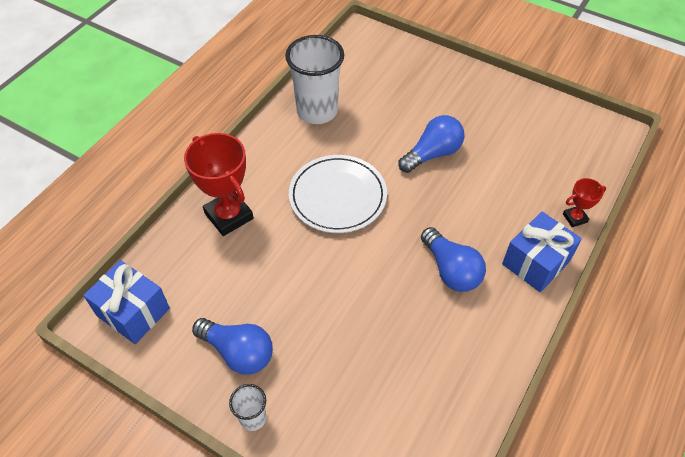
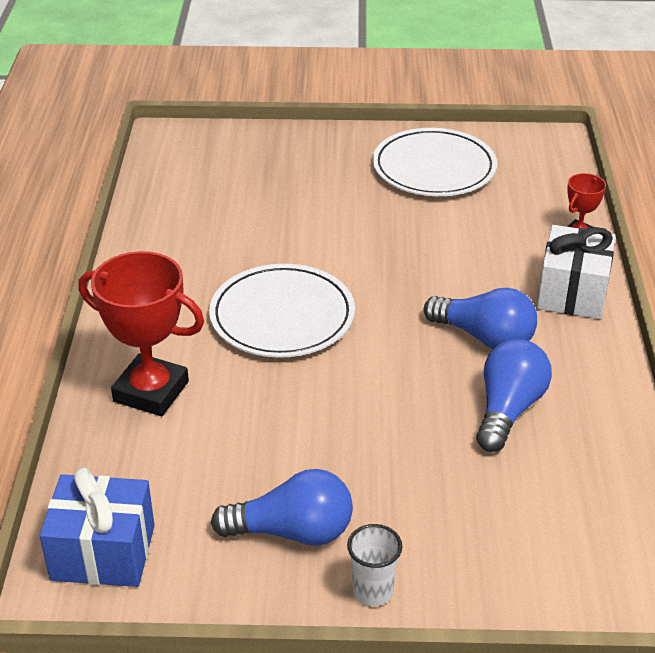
camera: 30 degrees left, 15 degrees down
(317, 111) = (177, 237): white cup -> none
(432, 154) = (364, 231): blue light bulb -> blue light bulb (508, 409)
(513, 122) = (434, 168): none -> white plate
(536, 262) = (572, 293): blue gift -> white gift

